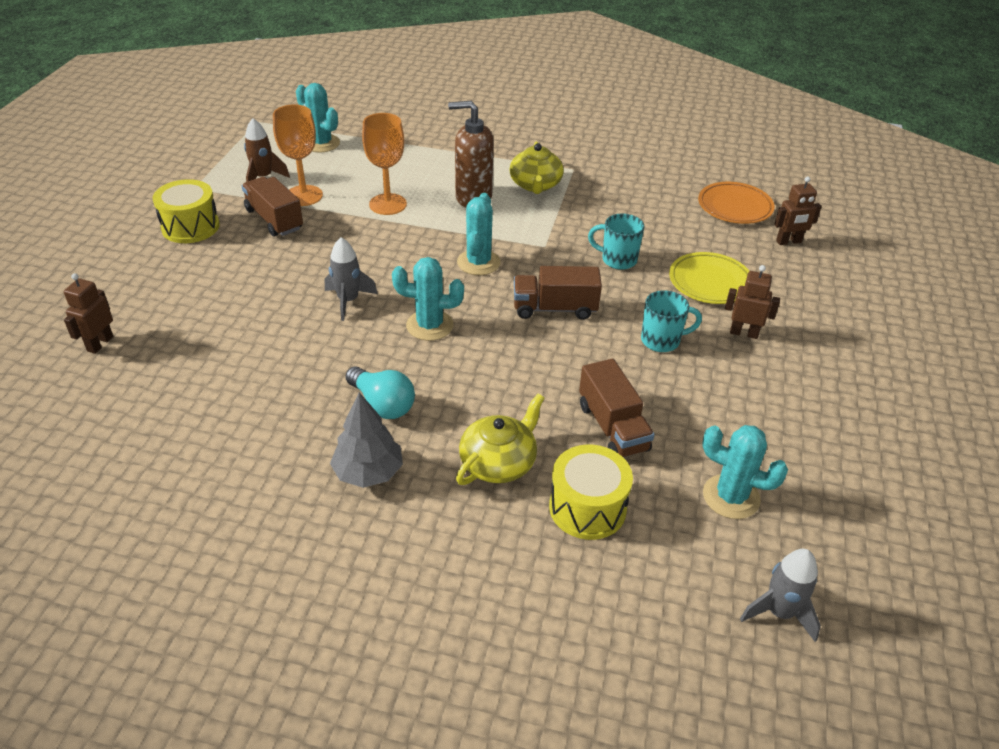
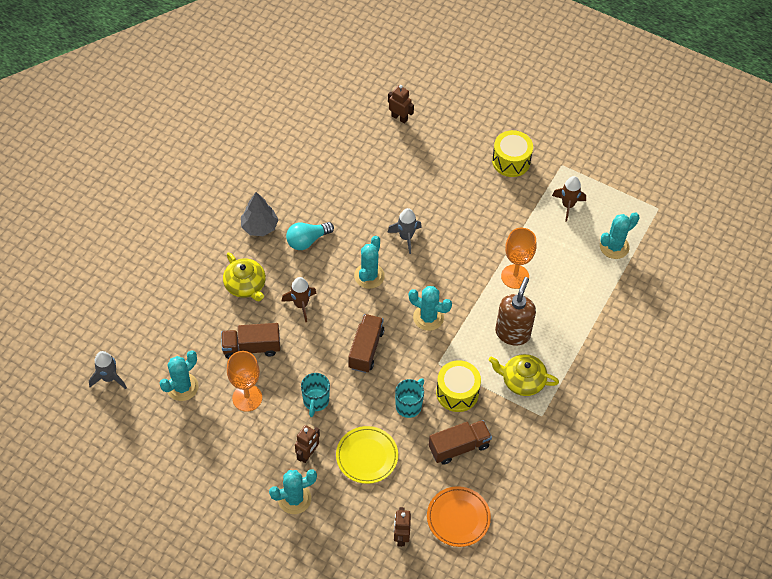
camera: 105 degrees right, 15 degrees up
(274, 219) = (509, 207): brown truck -> brown truck (459, 447)
(304, 196) = (537, 227): orange goblet -> orange goblet (247, 398)
(510, 387) = (301, 305): none -> brown rocket
(587, 508) = (201, 317): yellow drum -> yellow drum (457, 392)
(813, 333) = (294, 499): none -> turquoise cactus

